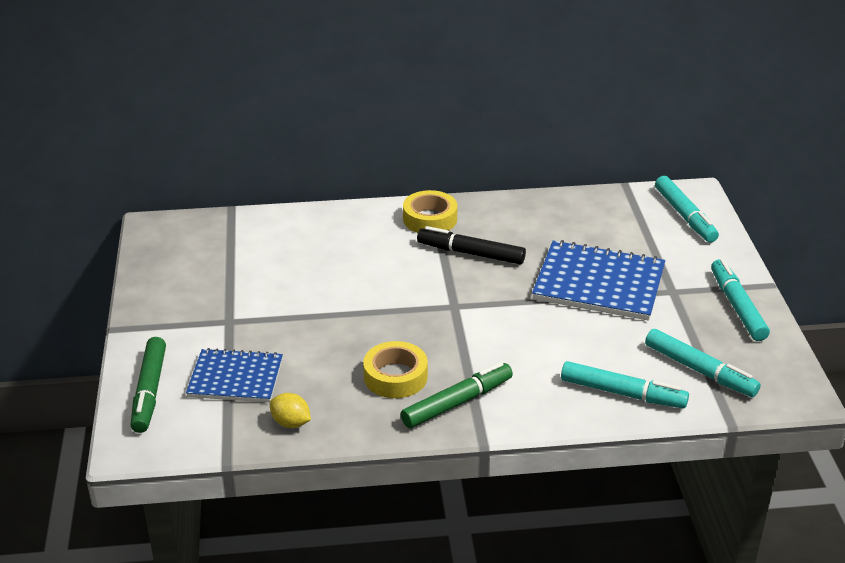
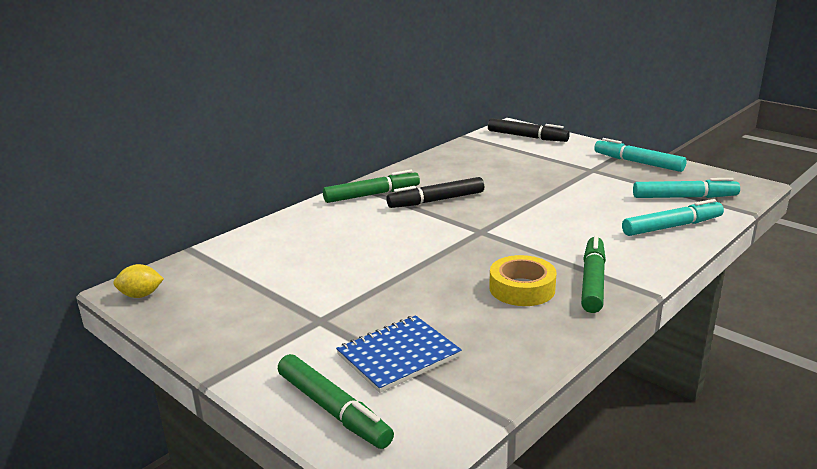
camera: 40 degrees left, 10 degrees down
(291, 423) = (503, 360): yellow lemon -> yellow lemon (141, 295)
(430, 219) = (372, 194): yellow tape -> green marker
(599, 284) = (545, 183): blue notebook -> none
(685, 216) = (527, 137): turquoise marker -> black marker

